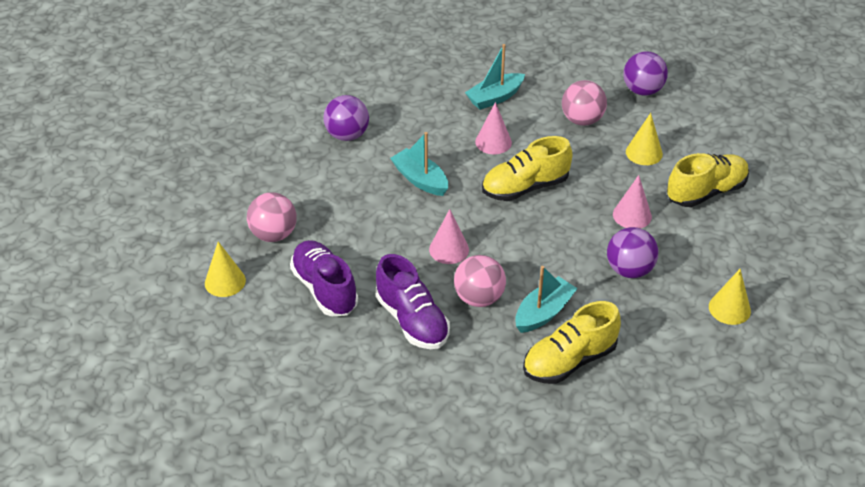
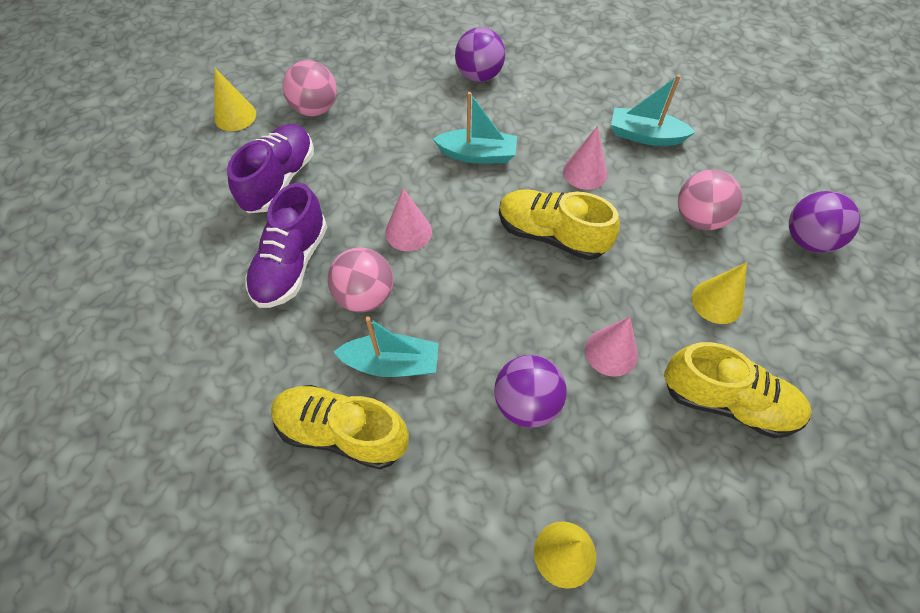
camera: 50 degrees right, 15 degrees up
(420, 180) = (477, 155): turquoise boat -> turquoise boat turned 90 degrees clockwise

